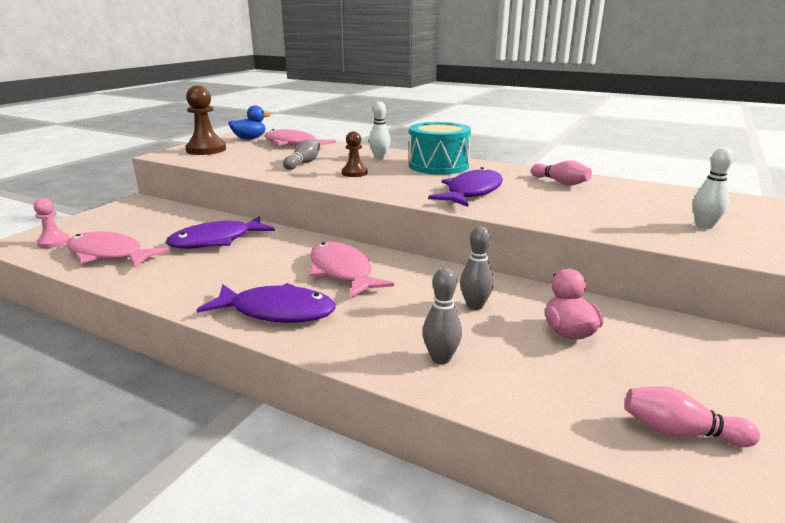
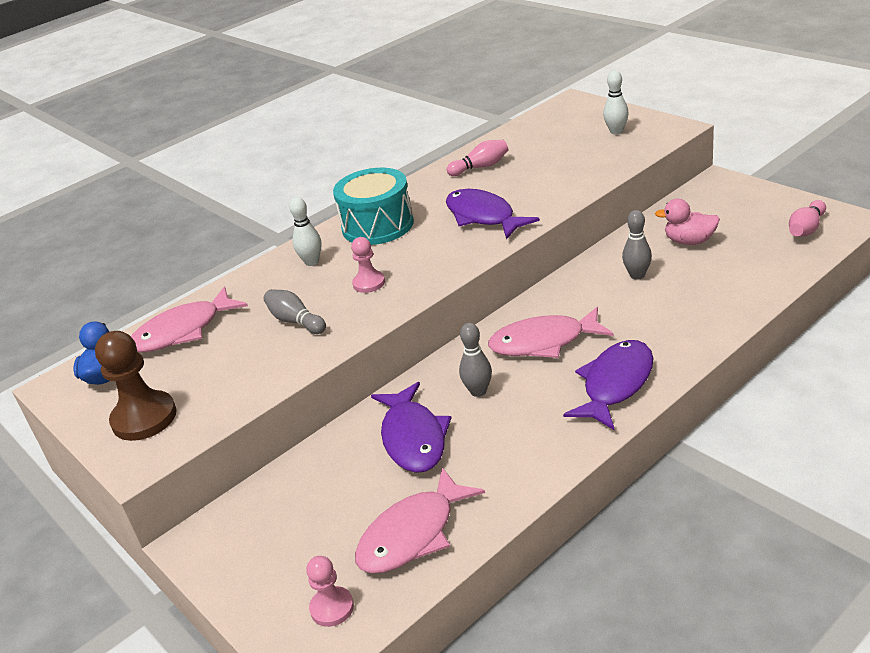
camera: 65 degrees left, 10 degrees up
(354, 173) = (369, 283): brown pawn -> pink pawn
(441, 358) = (713, 302): grey bowling pin -> grey bowling pin (478, 391)

